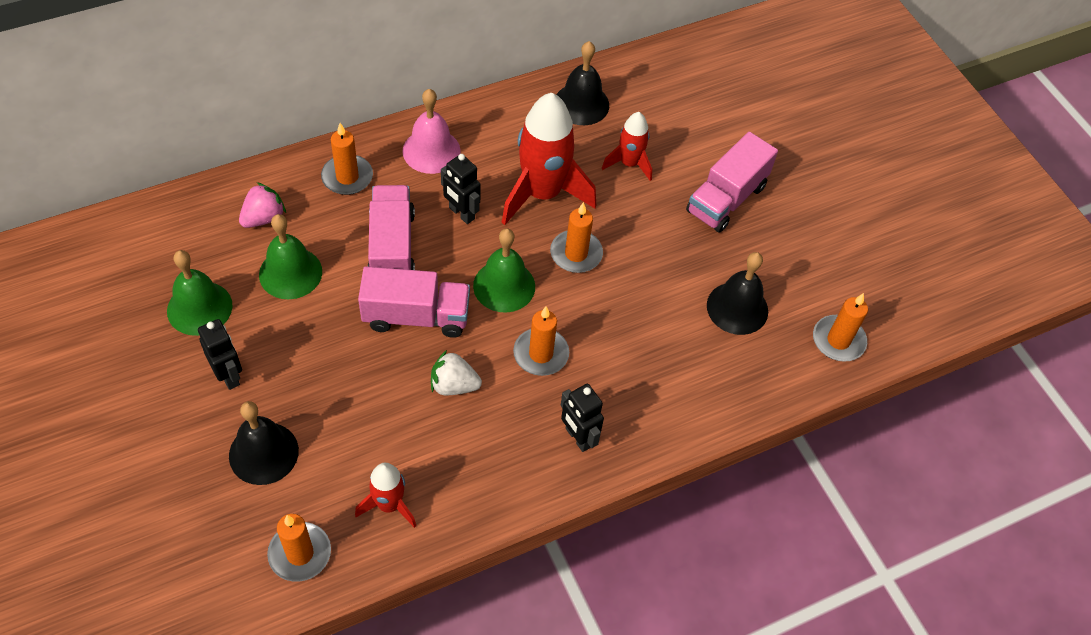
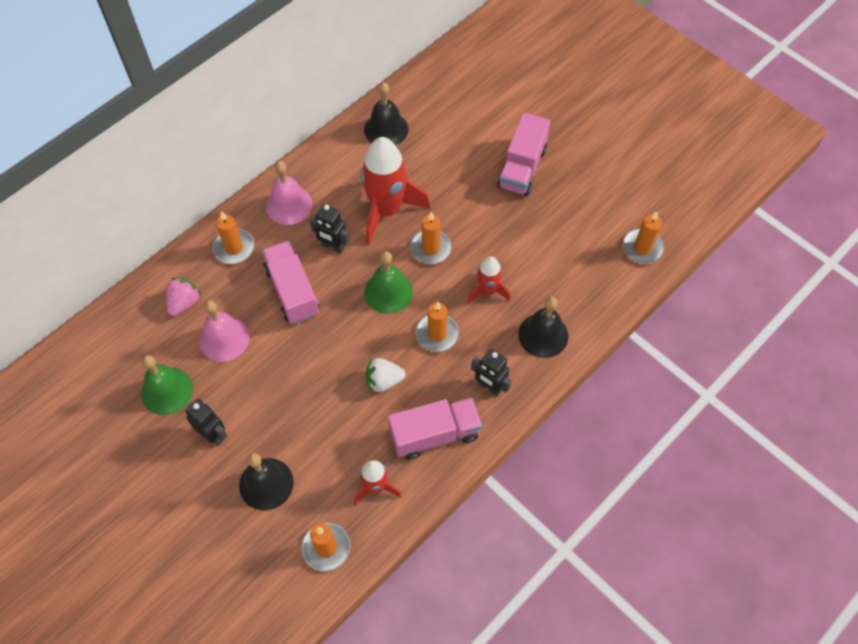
camera: 15 degrees left, 5 degrees up
(290, 273) = (224, 338): green bell -> pink bell
(416, 316) = (333, 338): pink truck -> pink truck (434, 434)
(629, 164) = (440, 165): red rocket -> red rocket (487, 291)
(737, 308) = (562, 249): black bell -> black bell (543, 335)

